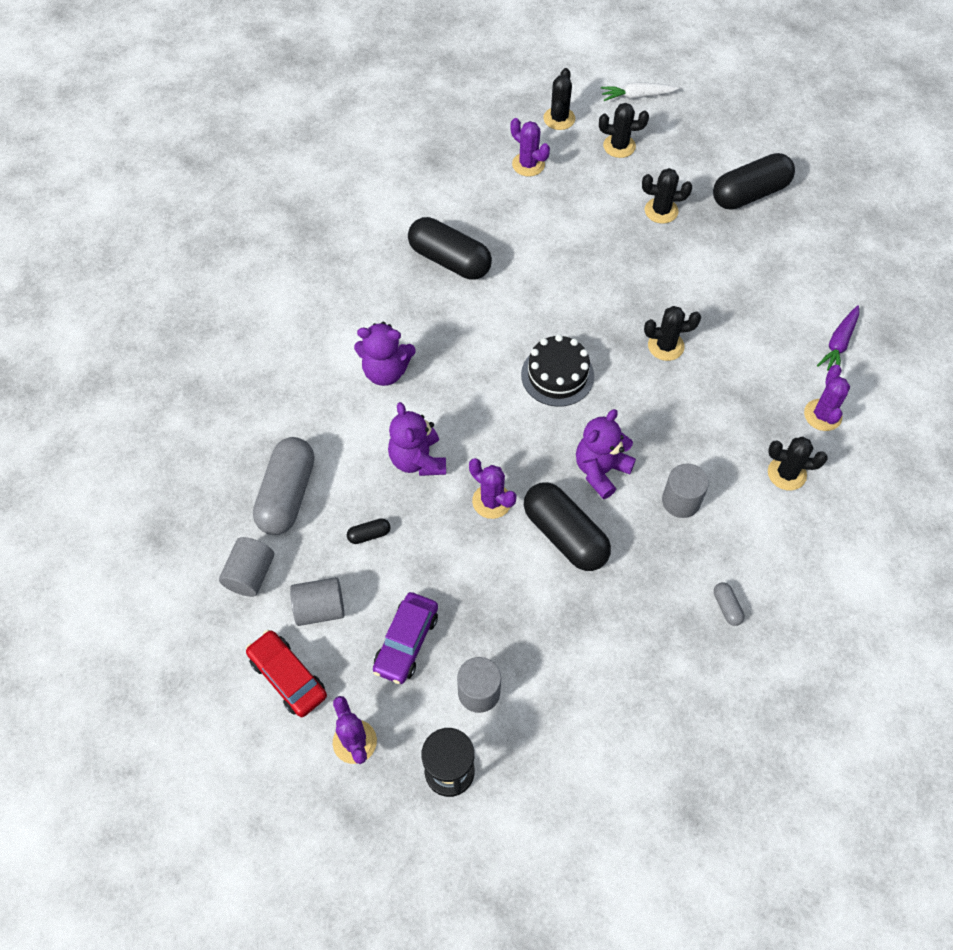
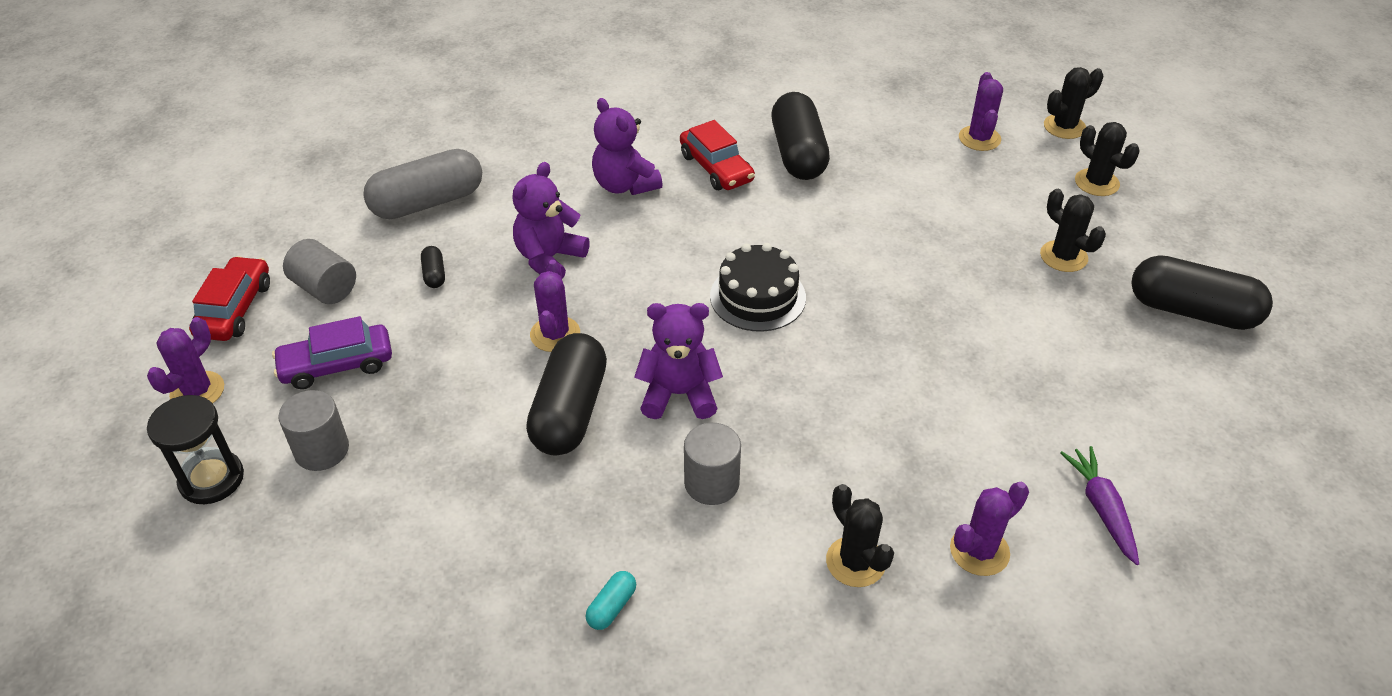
camera: 50 degrees right, 15 degrees down
(250, 574) = (324, 227): grey cylinder -> none
(369, 535) = (434, 274): black capsule -> black capsule turned 45 degrees clockwise
(419, 311) = (716, 168): none -> red car
(637, 96) = (1178, 160): white carrot -> none
(666, 346) = (897, 357): black cactus -> none
(727, 607) = (612, 607): grey capsule -> turquoise capsule
(839, 344) = (1101, 509): purple carrot -> purple carrot turned 90 degrees clockwise

